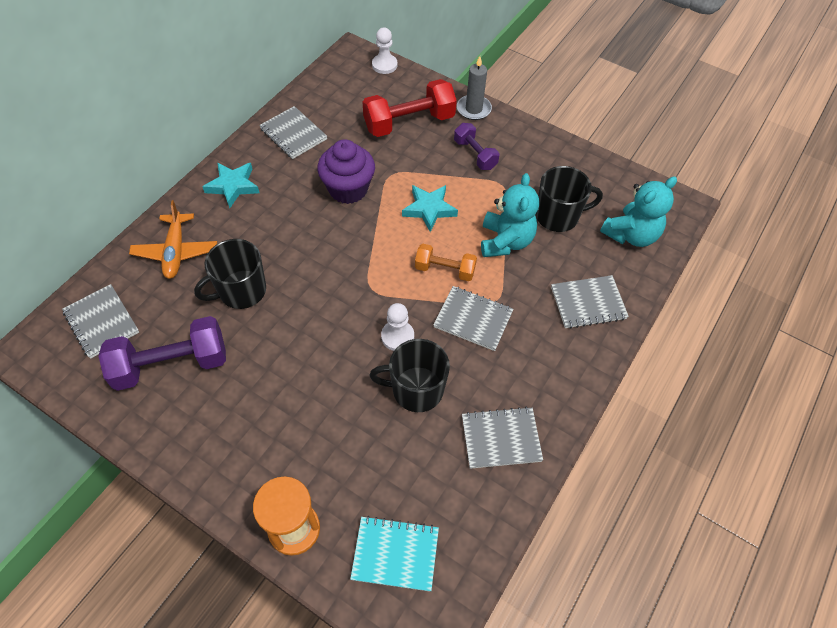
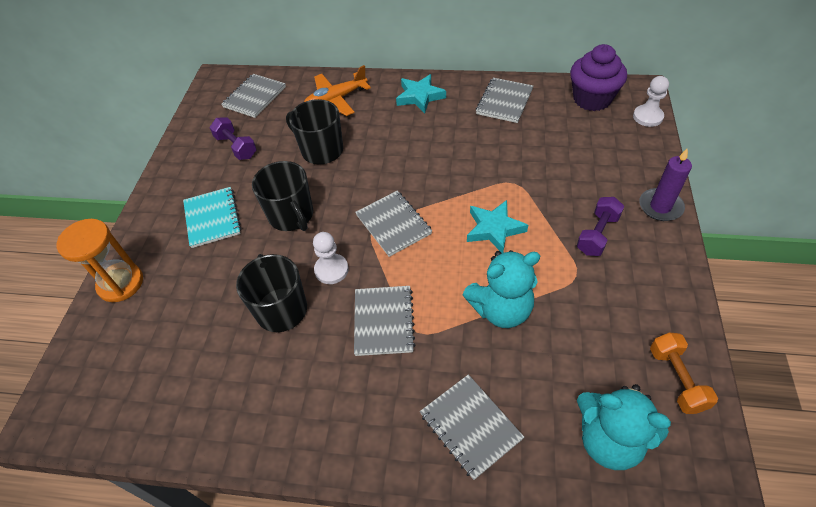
camera: 70 degrees right, 5 degrees down
(171, 364) = (236, 147): purple dumbbell -> purple dumbbell, size x0.58
(348, 189) = (472, 162): purple cupcake -> purple cupcake (592, 99)
(395, 554) = (114, 364): turquoise notebook -> turquoise notebook (212, 218)
(409, 123) = (591, 166): red dumbbell -> none
(445, 270) = (429, 273): orange dumbbell -> orange dumbbell (676, 379)
(473, 109) = (660, 206): grey candle -> purple candle
(501, 438) = (256, 403): grey notebook -> grey notebook (393, 224)
(558, 216) = (575, 346): black mug -> black mug (291, 216)

